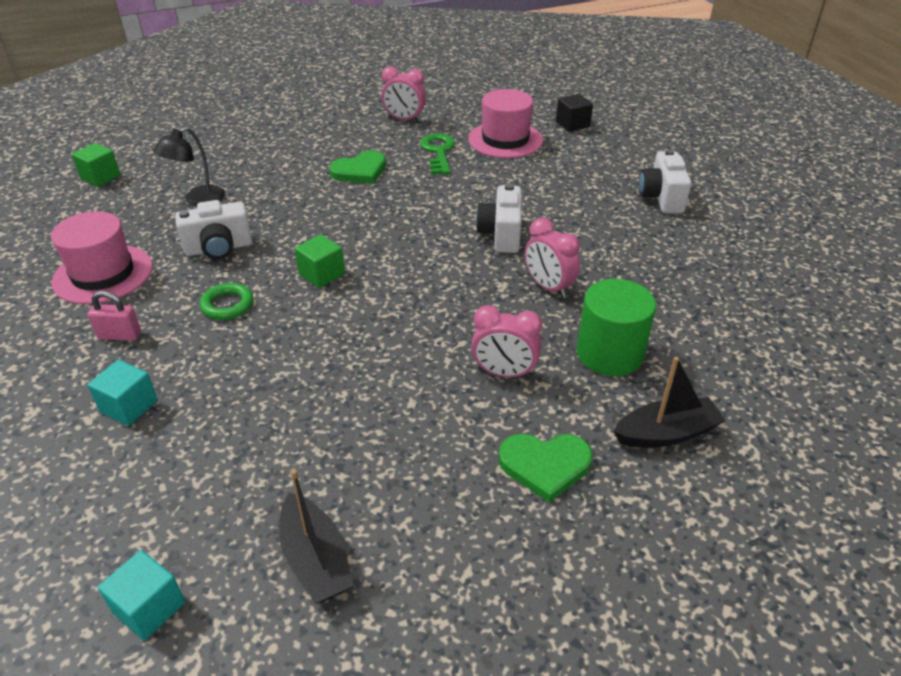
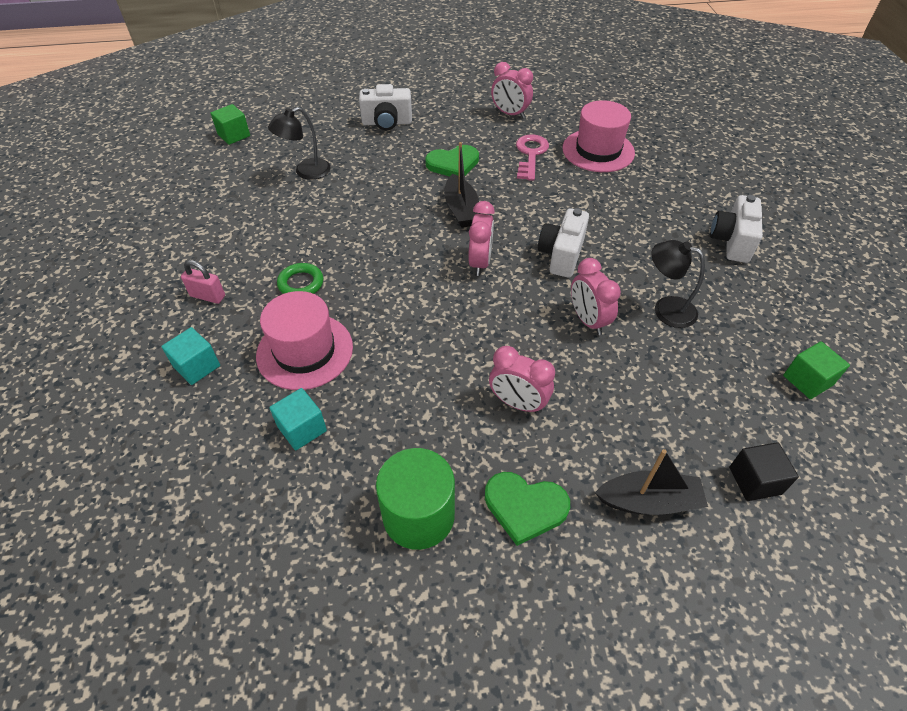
camera: 15 degrees right, 10 degrees up
(103, 274) = (210, 233): pink hat -> pink hat (305, 351)
(149, 608) = (162, 558): turquoise cube -> turquoise cube (302, 428)
(219, 248) = (310, 224): white camera -> white camera (387, 123)
(315, 559) = (302, 549): black boat -> black boat (461, 210)
(322, 274) = (388, 267): green cube -> green cube (807, 380)
(419, 254) = (480, 262): none -> pink clock
(438, 152) = (530, 154): green key -> pink key
(572, 124) = (669, 143): black cube -> black cube (755, 481)
(609, 353) = (623, 404): green cylinder -> green cylinder (418, 515)
(621, 264) = (666, 309): none -> black lamp

